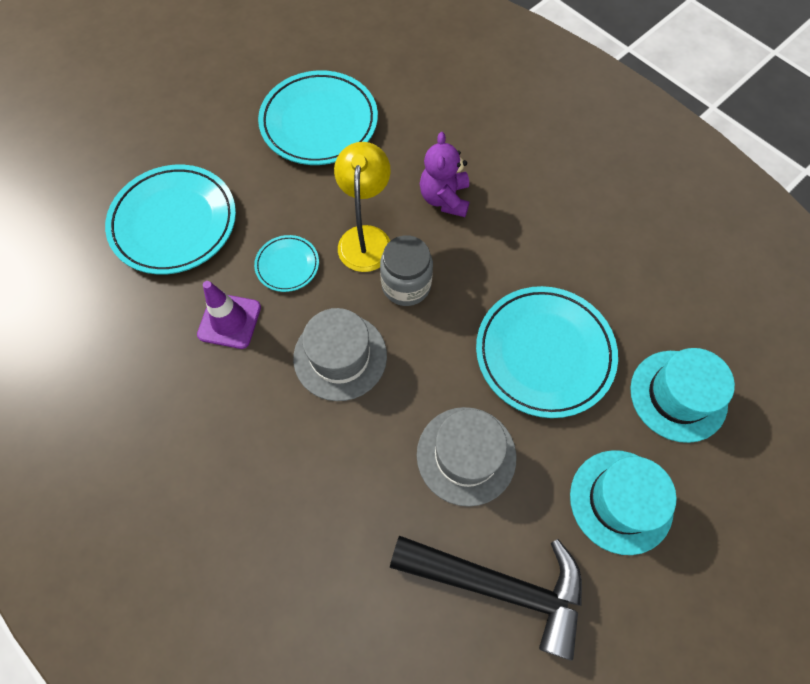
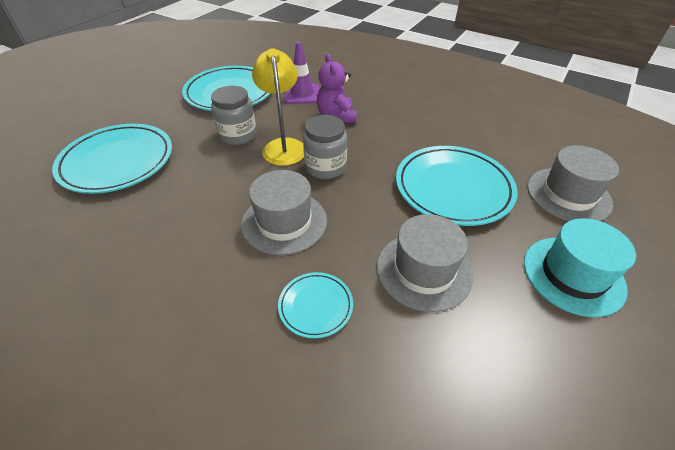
camera: 15 degrees left, 20 degrees down
(229, 321) = (176, 216): purple traffic cone -> purple traffic cone (302, 94)
(287, 265) = (222, 171): turquoise plate -> turquoise plate (315, 306)
(315, 207) = (238, 135): none -> grey jar
(500, 586) = (509, 375): black hammer -> none
(678, 395) = (568, 194): turquoise hat -> grey hat

